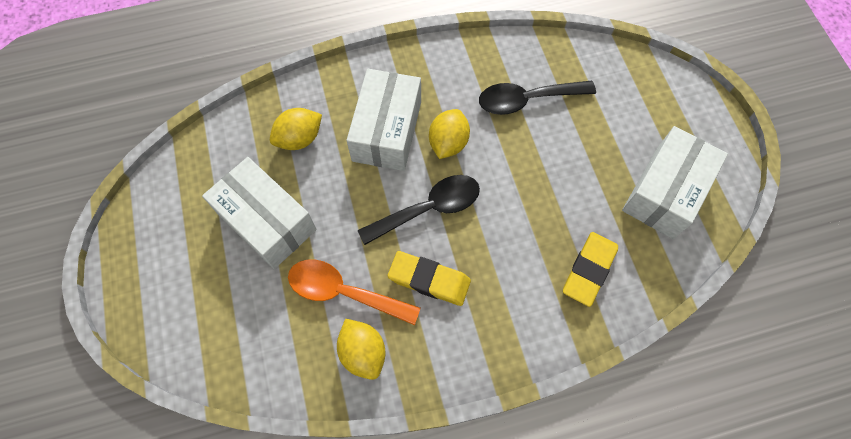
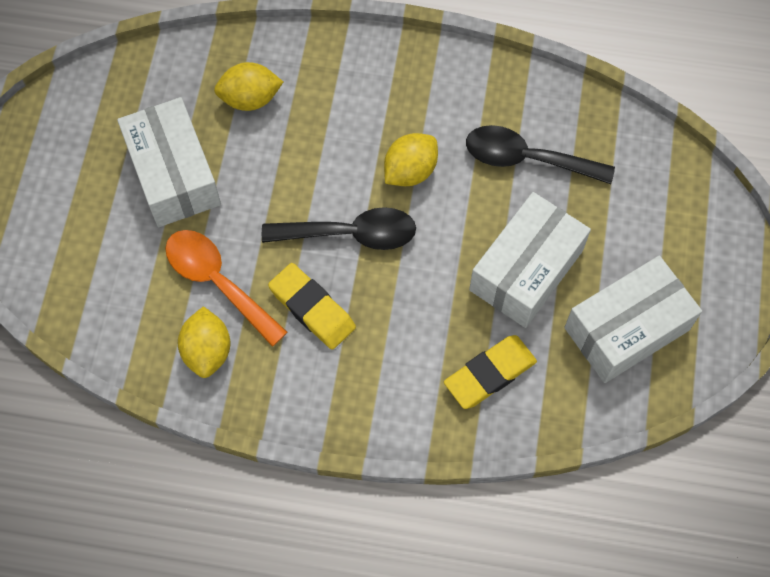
camera: 25 degrees right, 0 degrees up
(387, 131) = (349, 129): white box -> white box (526, 270)

